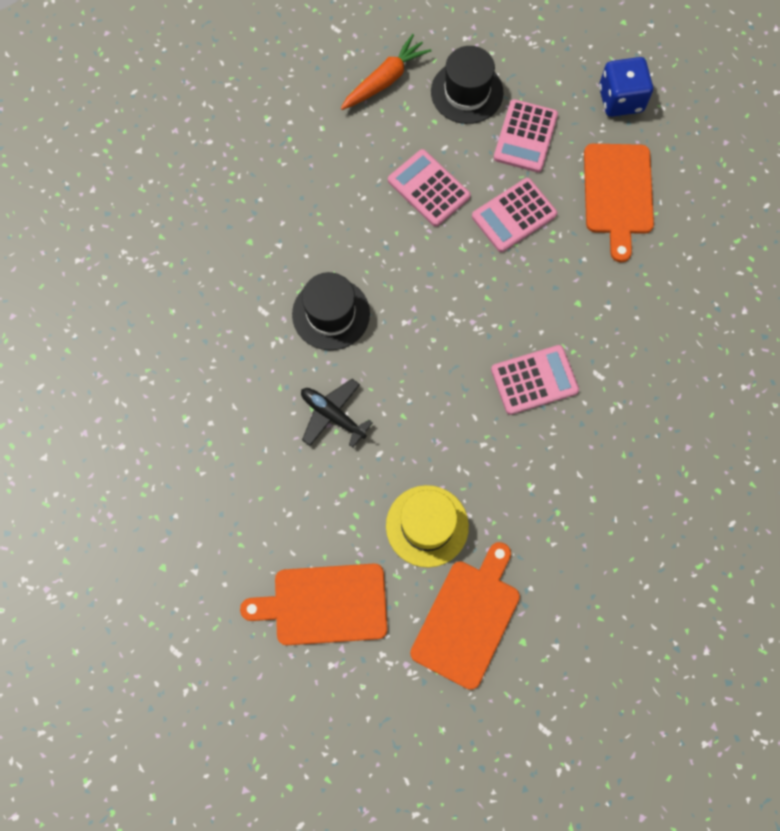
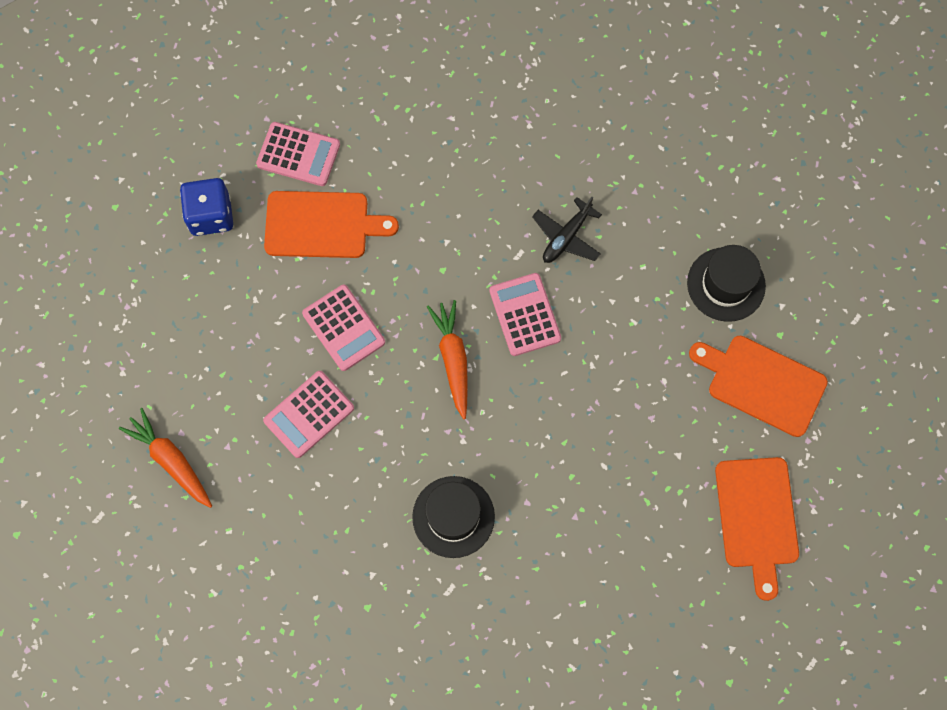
camera: 90 degrees left, 0 degrees up
(332, 415) = (565, 513): black plane -> black plane (566, 237)
(427, 526) = (675, 420): yellow hat -> none
(467, 92) = (192, 372): black hat -> black hat (726, 284)
(485, 313) = (453, 359): none -> orange carrot
(525, 136) = (250, 313): pink calculator -> pink calculator (298, 155)

